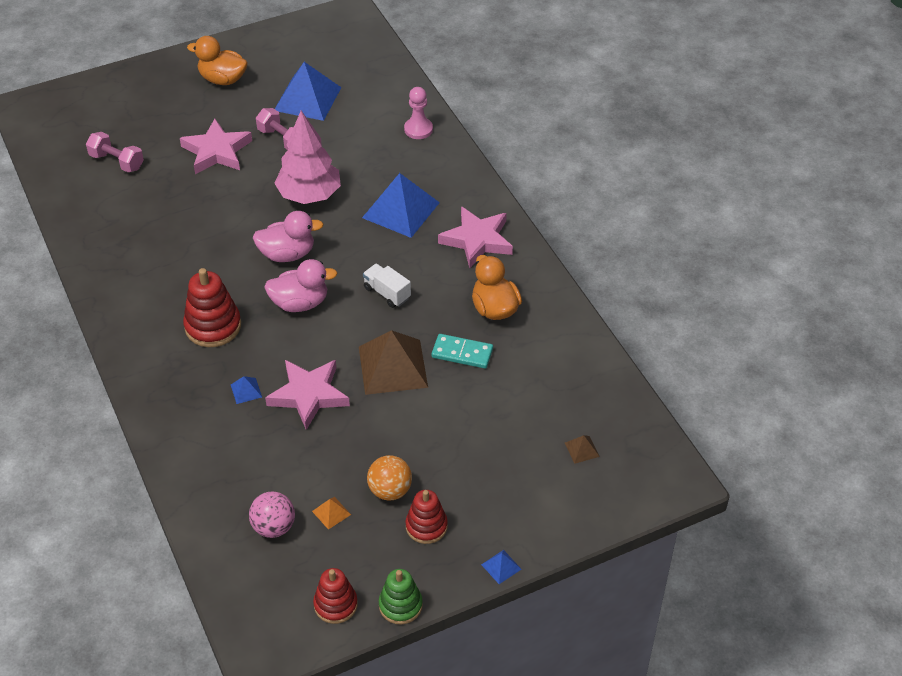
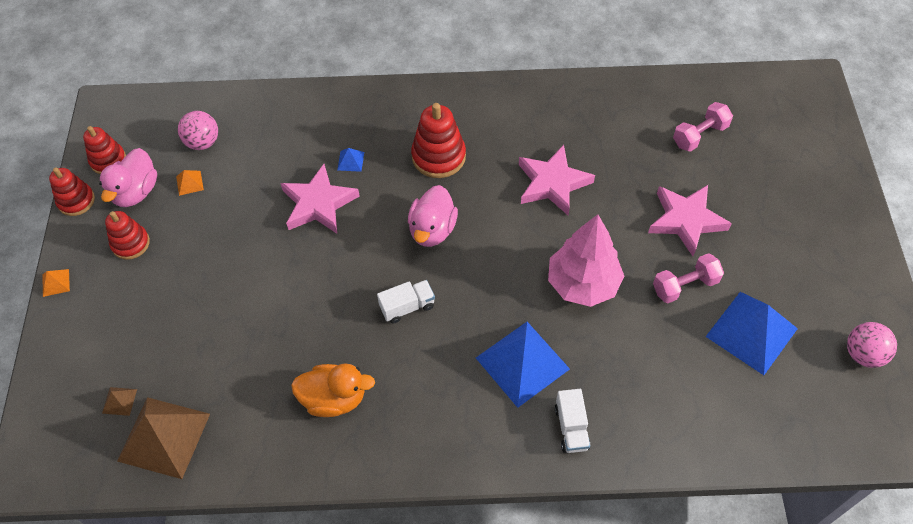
camera: 115 degrees right, 10 degrees up
(222, 79) = (813, 258): orange duck -> none
(287, 254) = (503, 239): pink duck -> pink duck (136, 192)
(298, 45) = (863, 354): none -> pink ball
(390, 490) = (182, 230): orange ball -> none
(392, 366) = (312, 279): brown pyramid -> brown pyramid (164, 437)
(400, 605) = (76, 201): green stacking toy -> red stacking toy
(418, 129) = (654, 433): pink pawn -> none
(438, 170) = (571, 428): none -> white truck
(462, 353) = (294, 344): turquoise domino -> none
(477, 240) = (440, 423): pink star -> pink star (552, 183)
(501, 566) = (56, 282): blue pyramid -> orange pyramid

